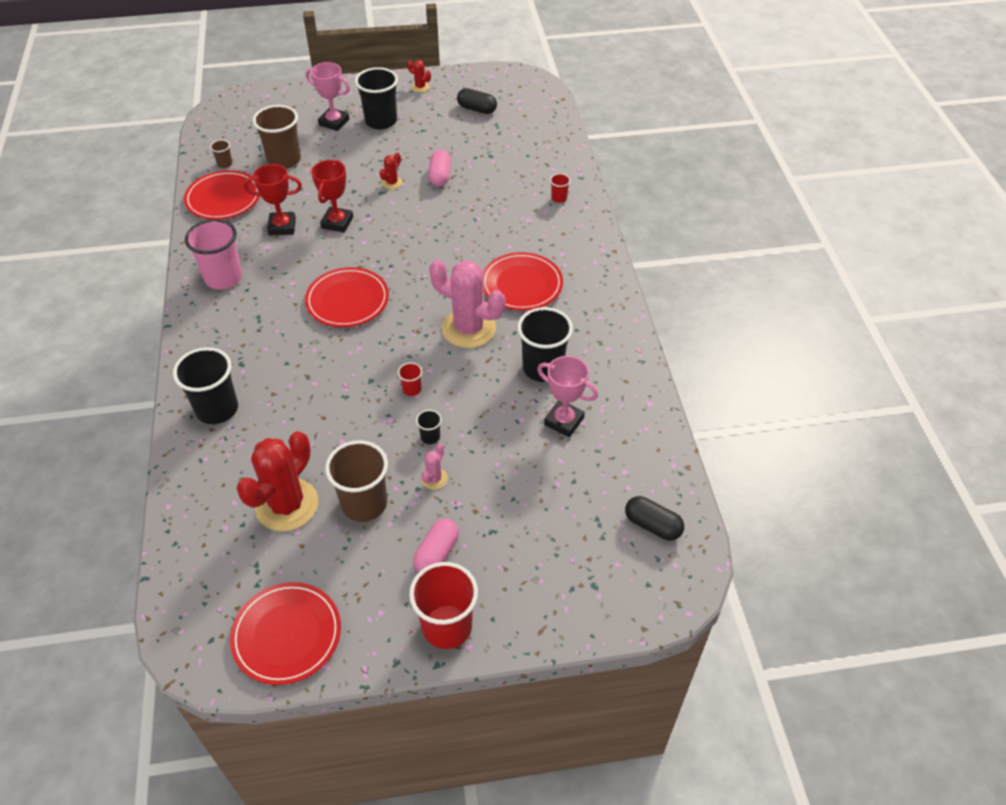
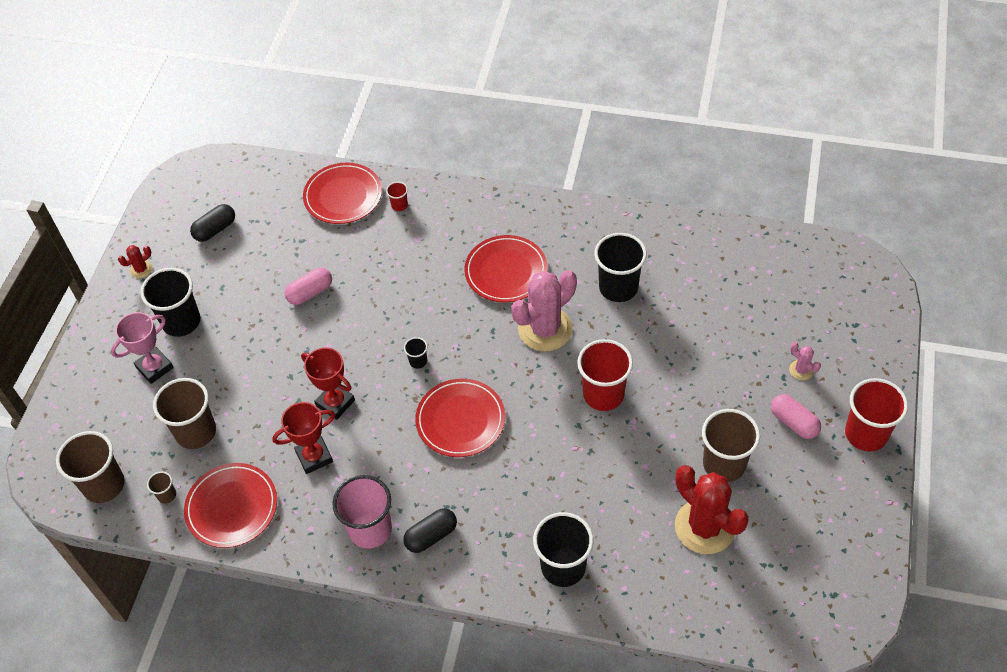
camera: 65 degrees left, 5 degrees up
(225, 133) = (104, 485): none -> brown cup
(282, 227) = (314, 457): red trophy -> red trophy turned 45 degrees clockwise
(287, 635) = (843, 553): red plate -> red plate (343, 196)
(392, 183) = (297, 338): red cactus -> none
(412, 389) = (603, 394): red cup -> red cup, size x2.23
(430, 437) = (666, 394): black cup -> black cup (418, 361)
(434, 479) = (714, 404): pink cactus -> pink cactus (801, 370)
(440, 176) = (310, 293): pink capsule -> pink capsule turned 60 degrees counterclockwise
(564, 421) = (685, 292): pink trophy -> none
(652, 525) = (811, 268): black capsule -> black capsule (431, 536)

